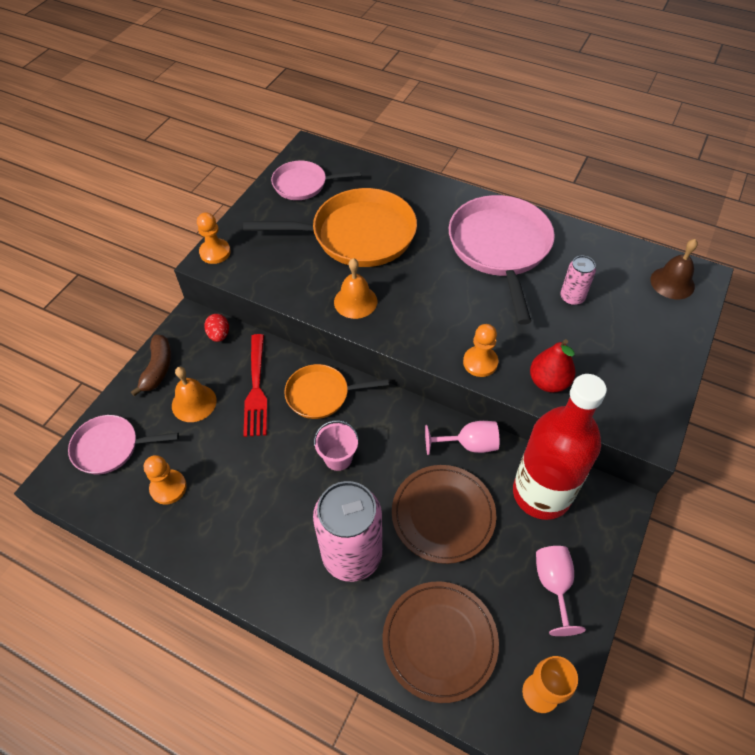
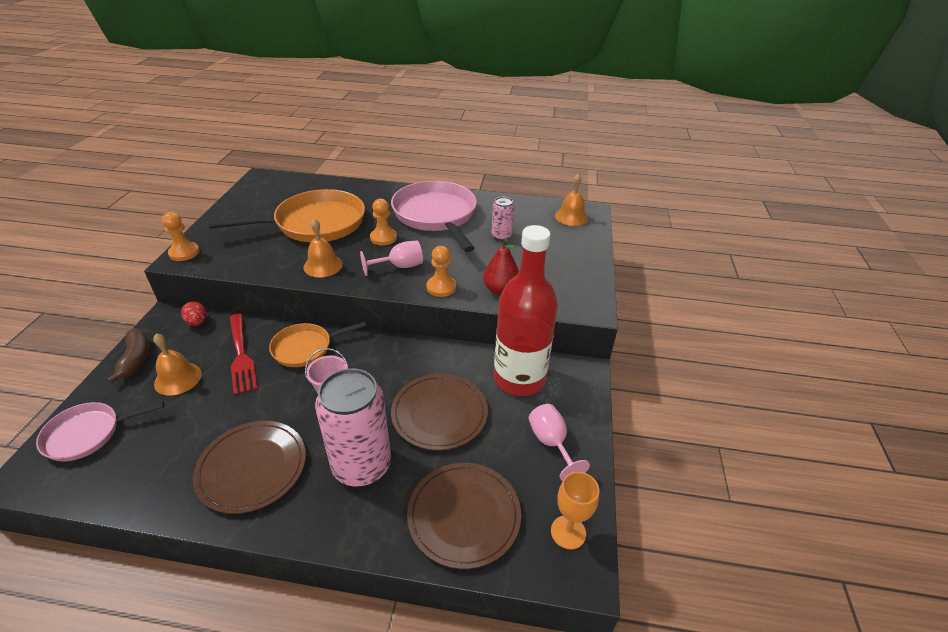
camera: 20 degrees left, 15 degrees down
(168, 487) = (158, 454): orange pawn -> orange pawn (383, 238)
(249, 527) = (252, 468): none -> brown plate
(303, 184) = (260, 199): pink pan -> none
(469, 444) = (448, 357): pink goblet -> pink goblet (400, 266)
(672, 283) = (571, 217): brown bell -> orange bell

